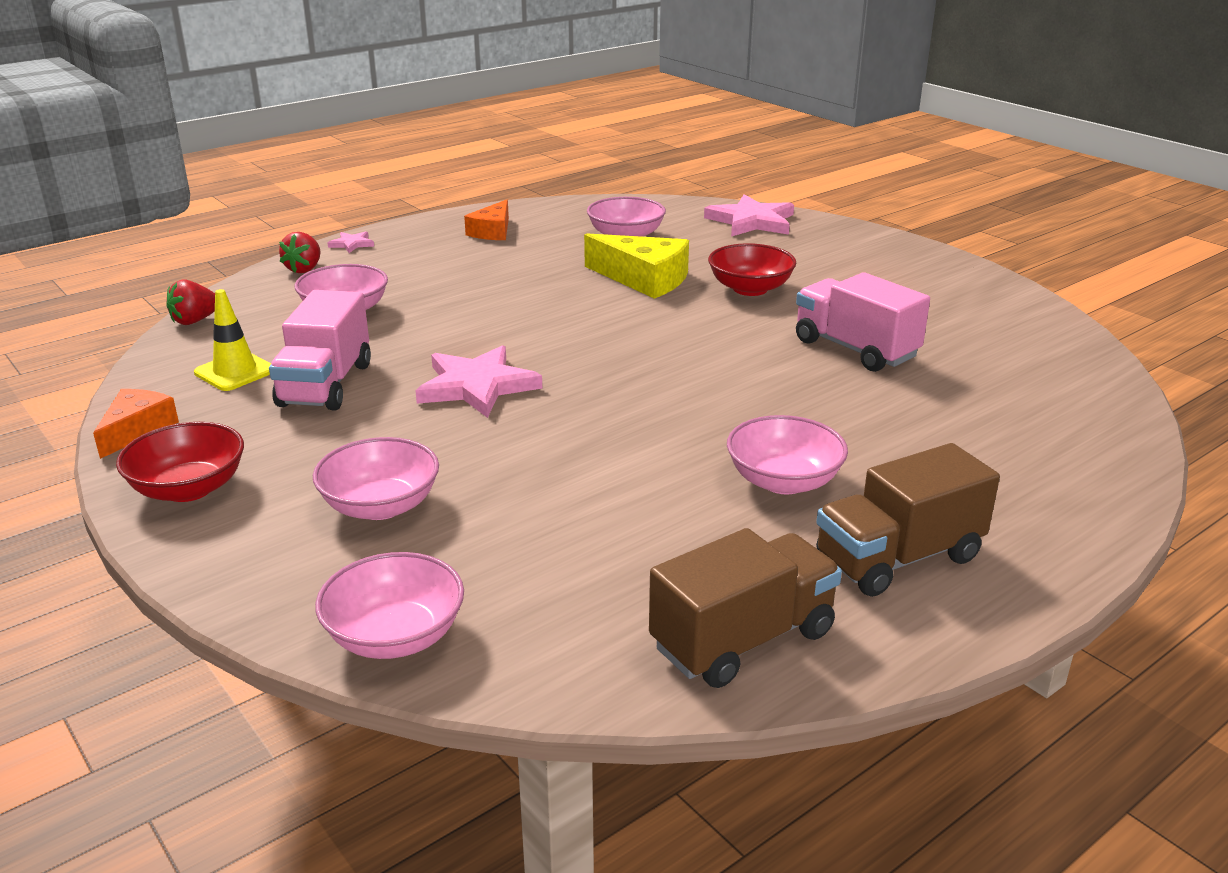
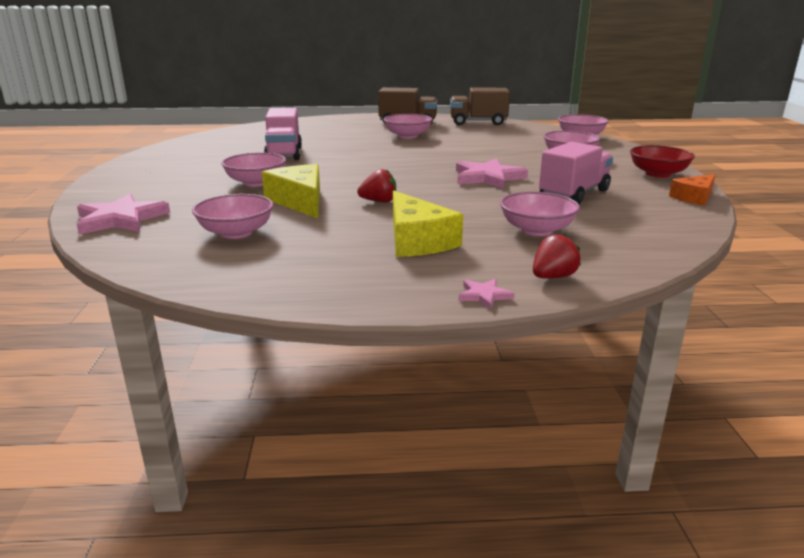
camera: 145 degrees left, 5 degrees down
(195, 321) = (668, 251): red strawberry -> red strawberry (379, 201)
(235, 372) = (632, 211): yellow traffic cone -> none
(455, 270) = (417, 240): none -> yellow cheese
(492, 231) = (328, 270): orange cheese -> none
(750, 289) = (256, 182): red bowl -> pink bowl

